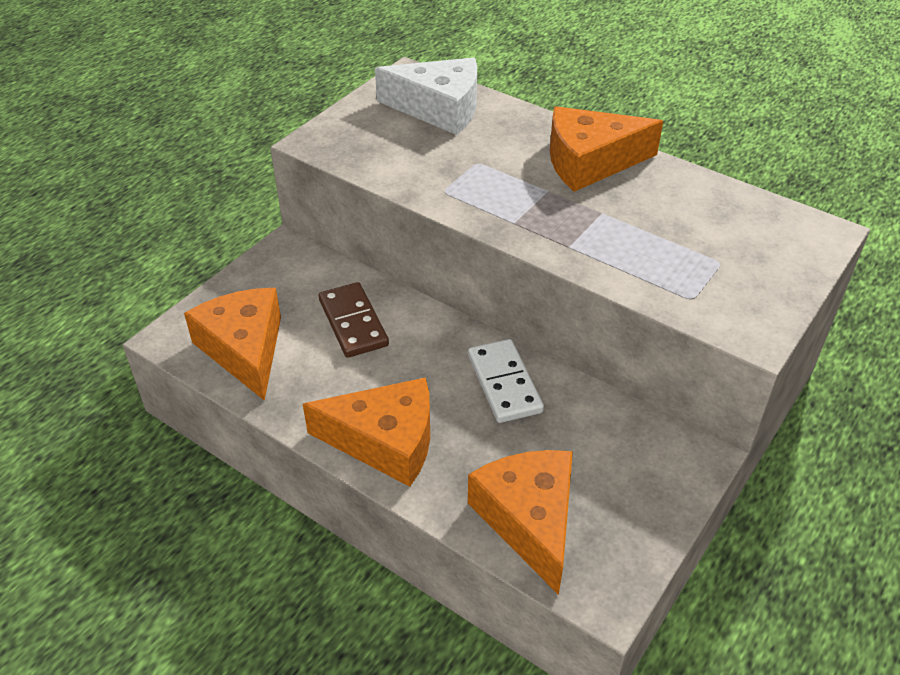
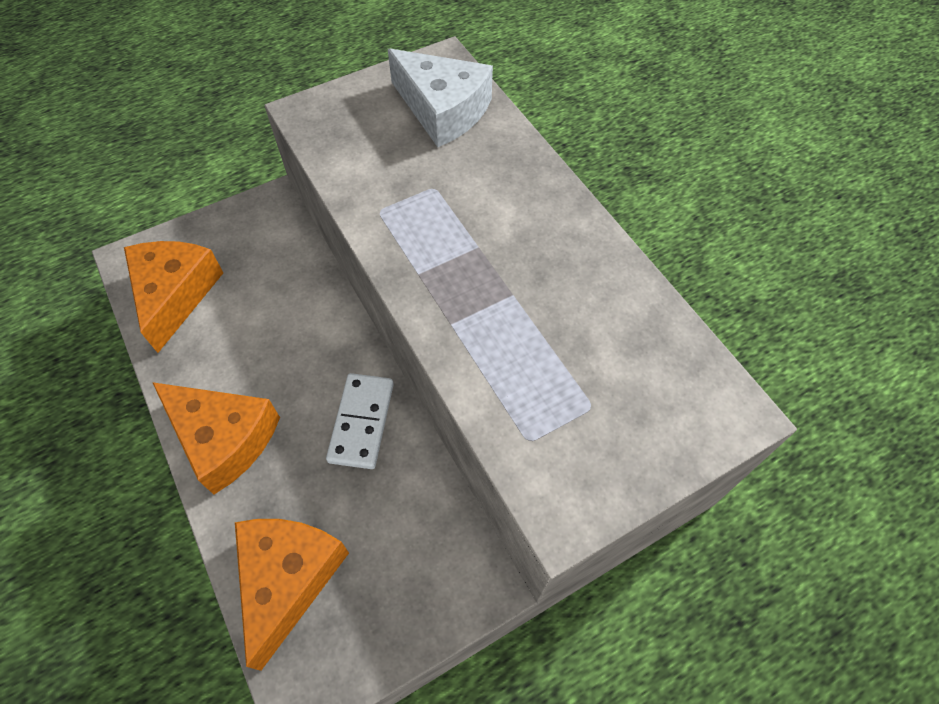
camera: 25 degrees right, 15 degrees up
(353, 323) = (277, 302): brown domino -> none
(590, 162) = (545, 226): orange cheese -> none

